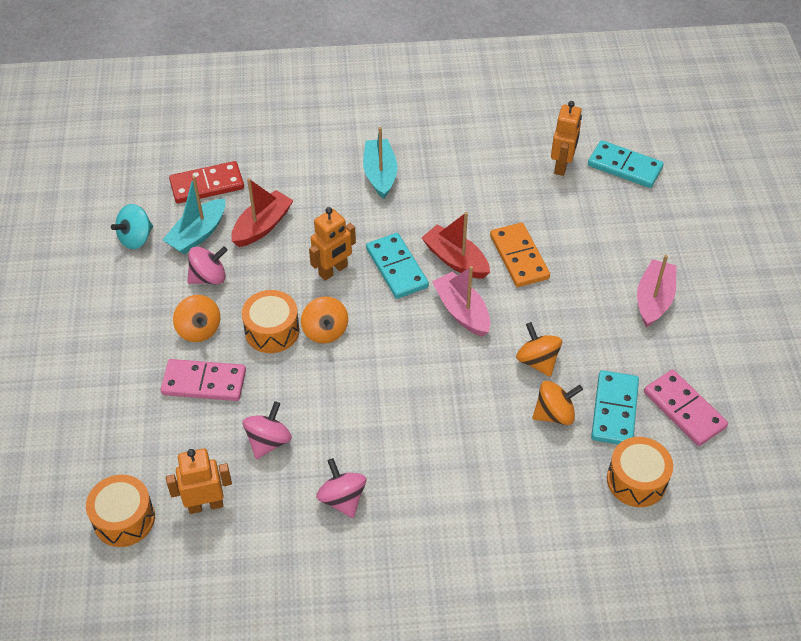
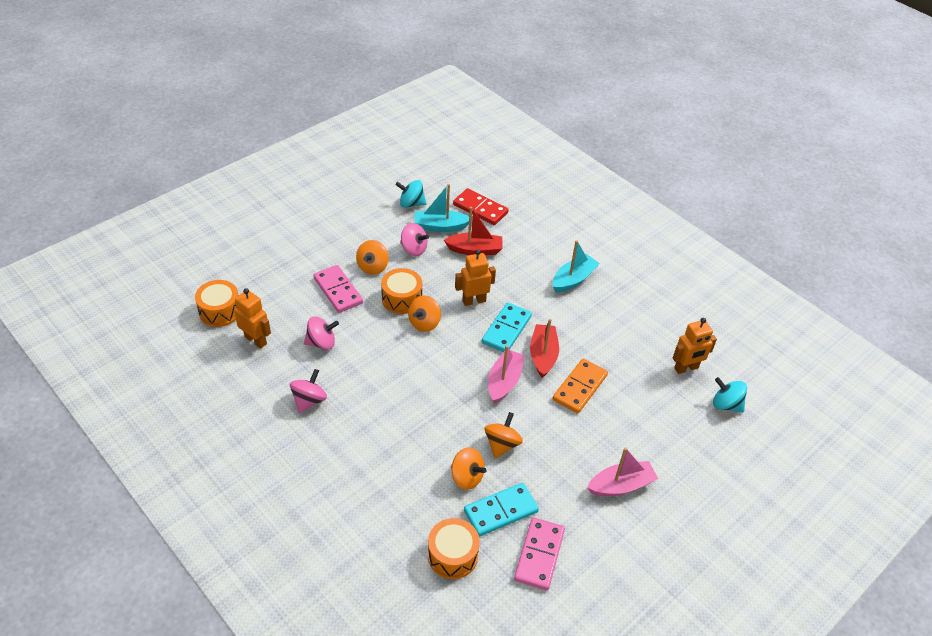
camera: 50 degrees right, 5 degrees down
(333, 270) = (474, 301): orange robot -> orange robot turned 150 degrees clockwise
(624, 167) = (726, 404): turquoise domino -> turquoise spinning top

